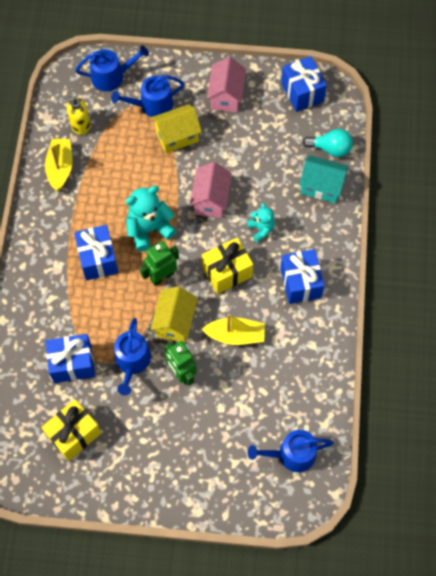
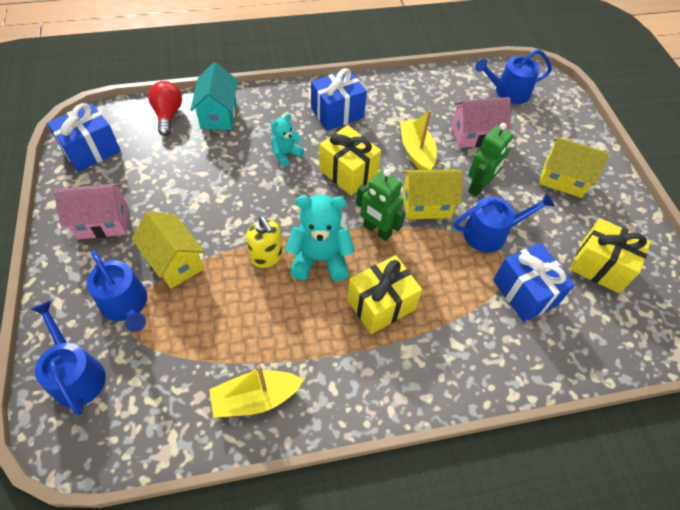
camera: 110 degrees left, 10 degrees down
(80, 125) = (174, 393): yellow soap dispenser -> yellow soap dispenser (266, 257)
(98, 259) = (381, 304): blue gift -> yellow gift
(149, 229) = (320, 259): turquoise teddy bear -> turquoise teddy bear turned 135 degrees clockwise
(168, 451) = (563, 179): none -> yellow house
(211, 200) = (261, 206): pink house -> pink house (474, 135)
(292, 454) = (508, 92): blue watering can -> blue watering can turned 105 degrees clockwise
(330, 149) = (168, 115): turquoise light bulb -> red light bulb

